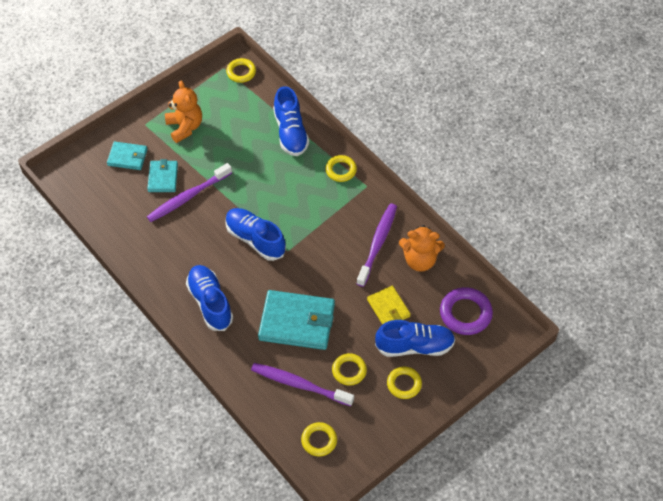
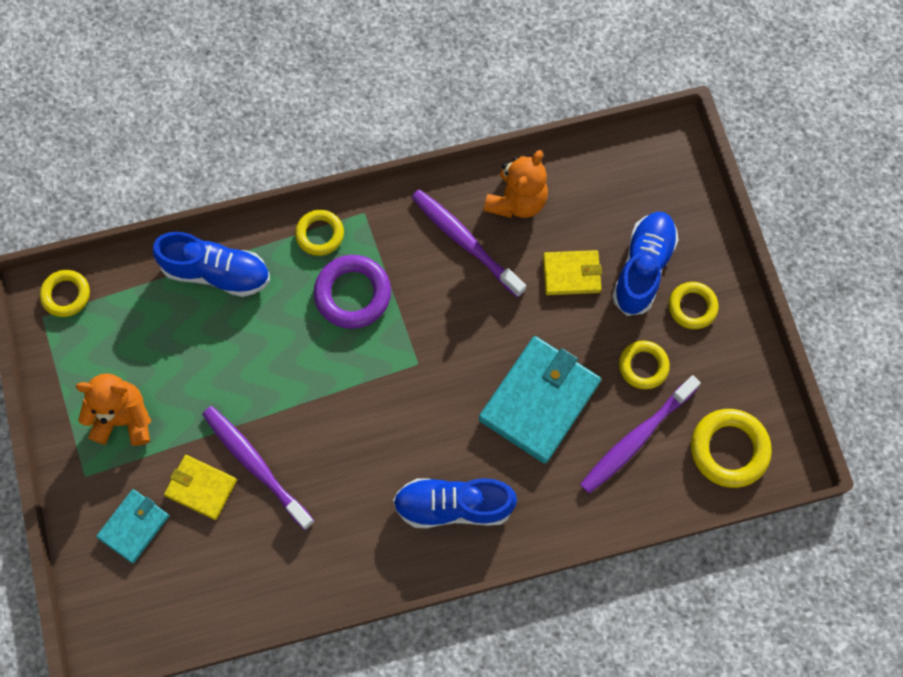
camera: 65 degrees left, 15 degrees up
(163, 178) = (201, 488): turquoise wallet -> yellow wallet
(188, 197) = (255, 465): purple toothbrush -> purple toothbrush turned 150 degrees clockwise
(255, 239) = (377, 399): blue shoe -> none
(319, 440) = (729, 449): yellow ring -> yellow ring, size x1.56
(465, 313) = (623, 184): purple ring -> purple ring (353, 294)

